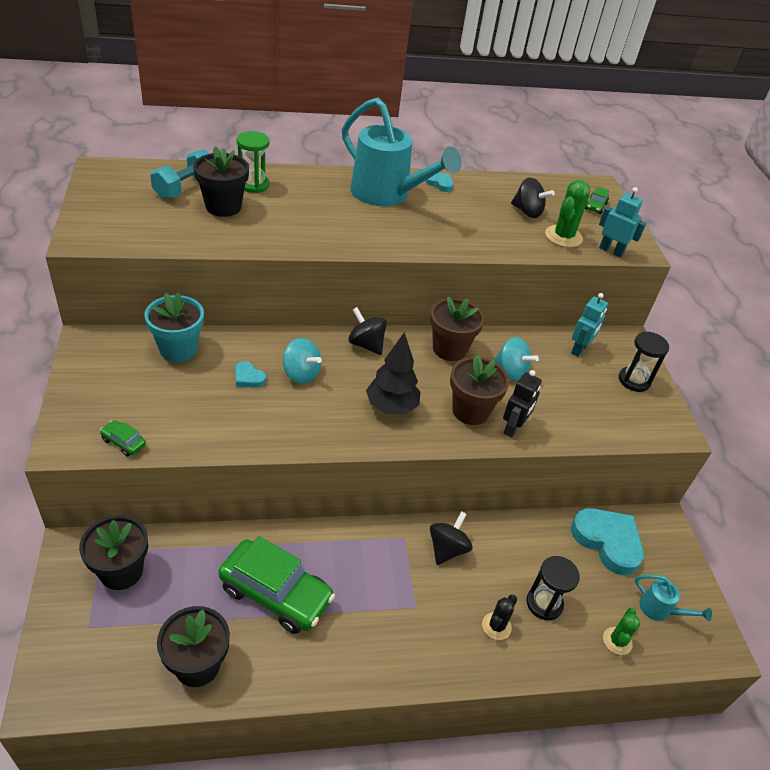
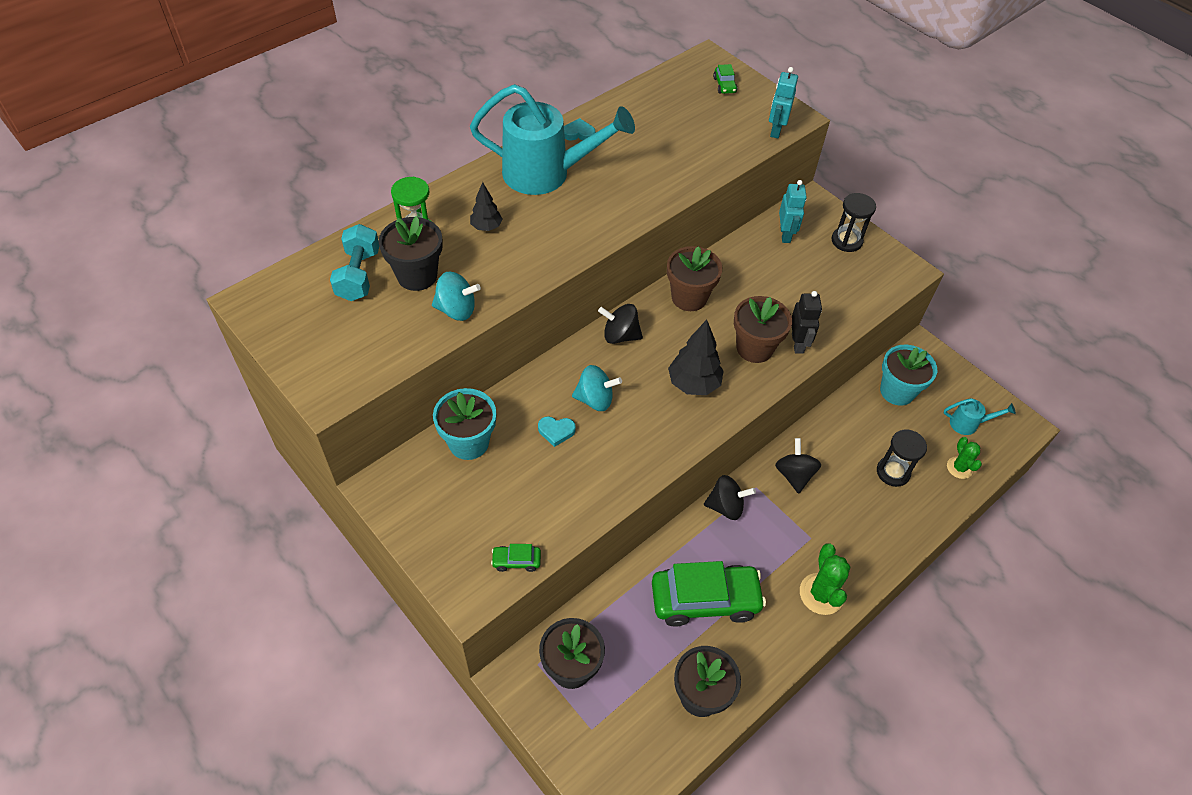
camera: 30 degrees left, 10 degrees up
(305, 203) = (486, 227): none -> black tree
(496, 626) = (876, 513): black cactus -> none
(511, 371) = (753, 290): turquoise spinning top -> turquoise spinning top (456, 310)
(527, 212) = (677, 124): black spinning top -> black spinning top (726, 506)
(563, 236) = (728, 136): green cactus -> green cactus (821, 594)
(607, 542) = (897, 391): turquoise heart -> turquoise flower pot
(611, 251) = (776, 130): turquoise robot -> turquoise robot turned 75 degrees counterclockwise

